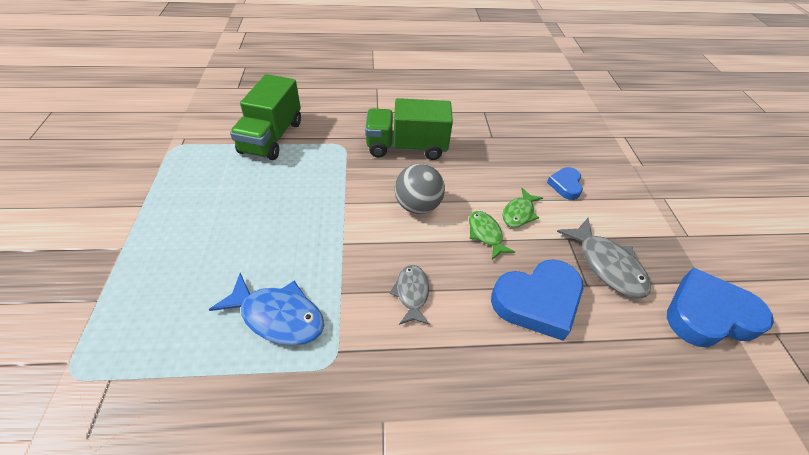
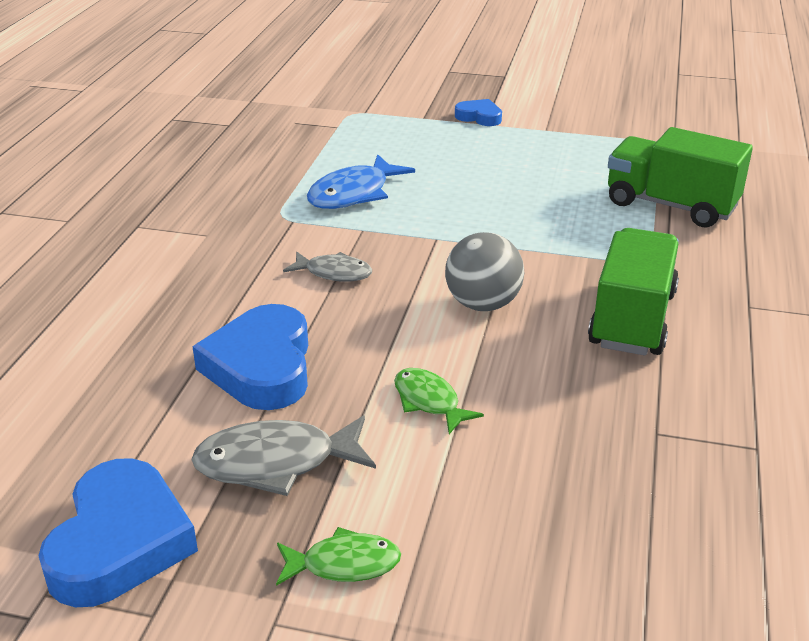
camera: 110 degrees right, 15 degrees down
(485, 234) = (400, 353): green fish -> green fish (344, 564)
(565, 185) = (479, 488): blue heart -> blue heart (479, 117)

